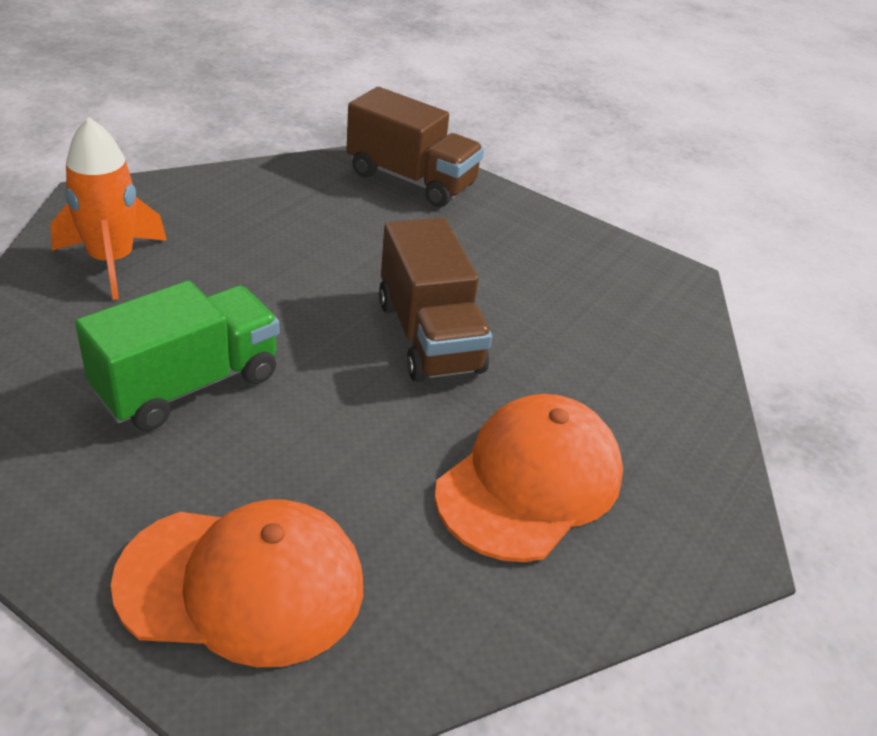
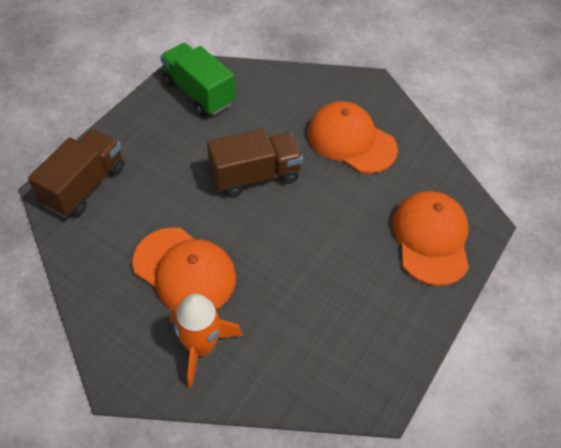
camera: 90 degrees left, 15 degrees up
(188, 384) = (313, 280): green truck -> green truck (198, 93)
(245, 254) = (184, 271): none -> orange cap

